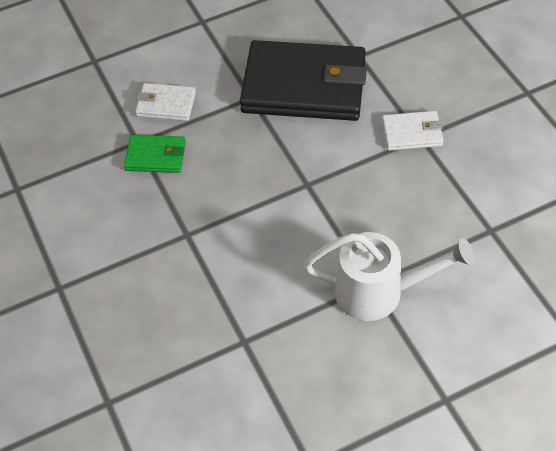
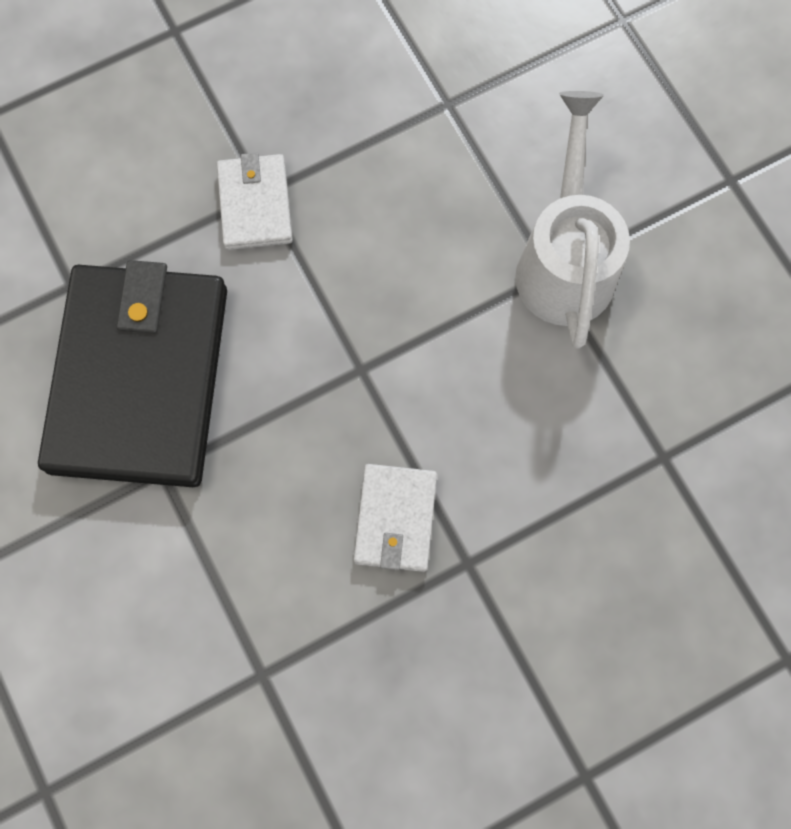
camera: 95 degrees left, 20 degrees up
(156, 156) = (297, 635): green wallet -> none
(166, 104) = (172, 629): white wallet -> white wallet (395, 519)

